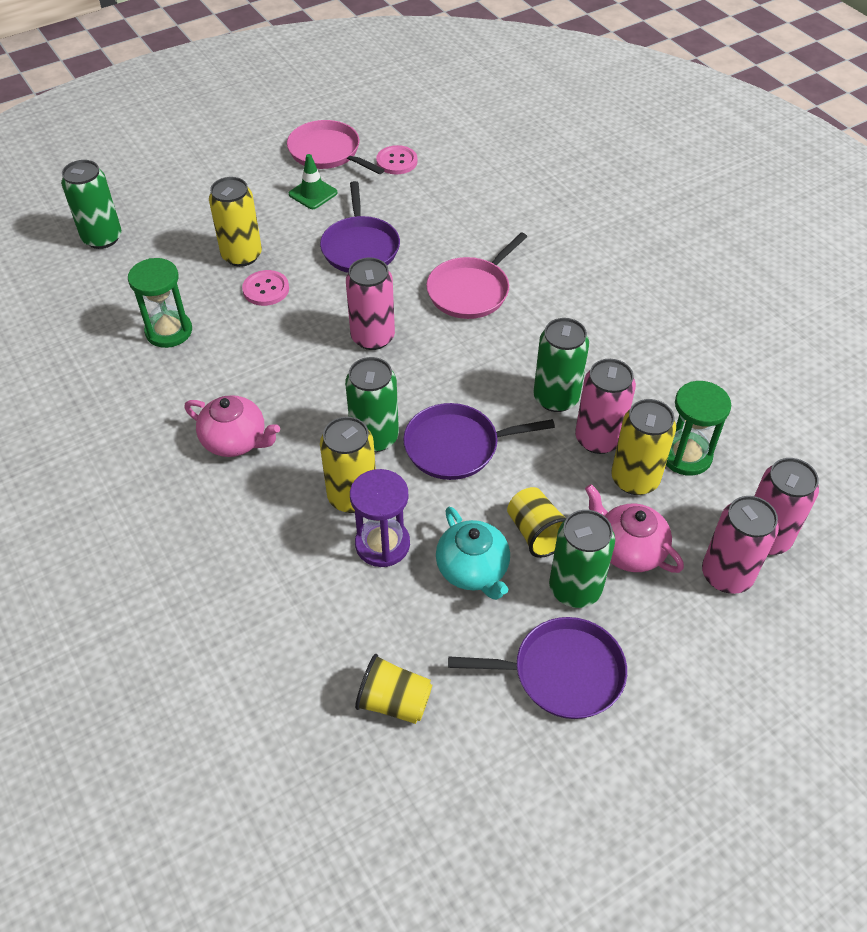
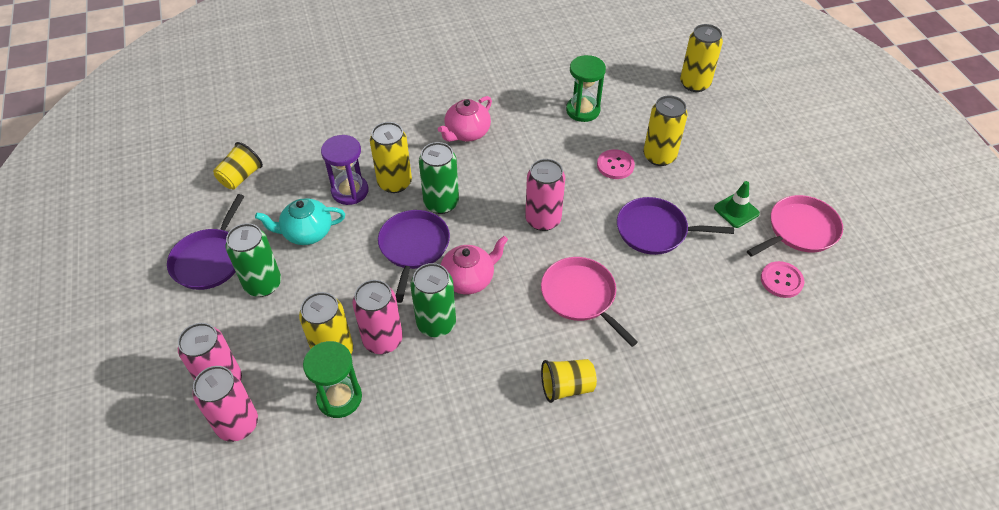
camera: 105 degrees right, 0 degrees up
(102, 238) = (695, 84): green can -> yellow can
(536, 533) = (317, 275): yellow cup -> yellow cup (566, 387)
(628, 549) = (276, 326): pink teapot -> pink teapot (469, 279)

